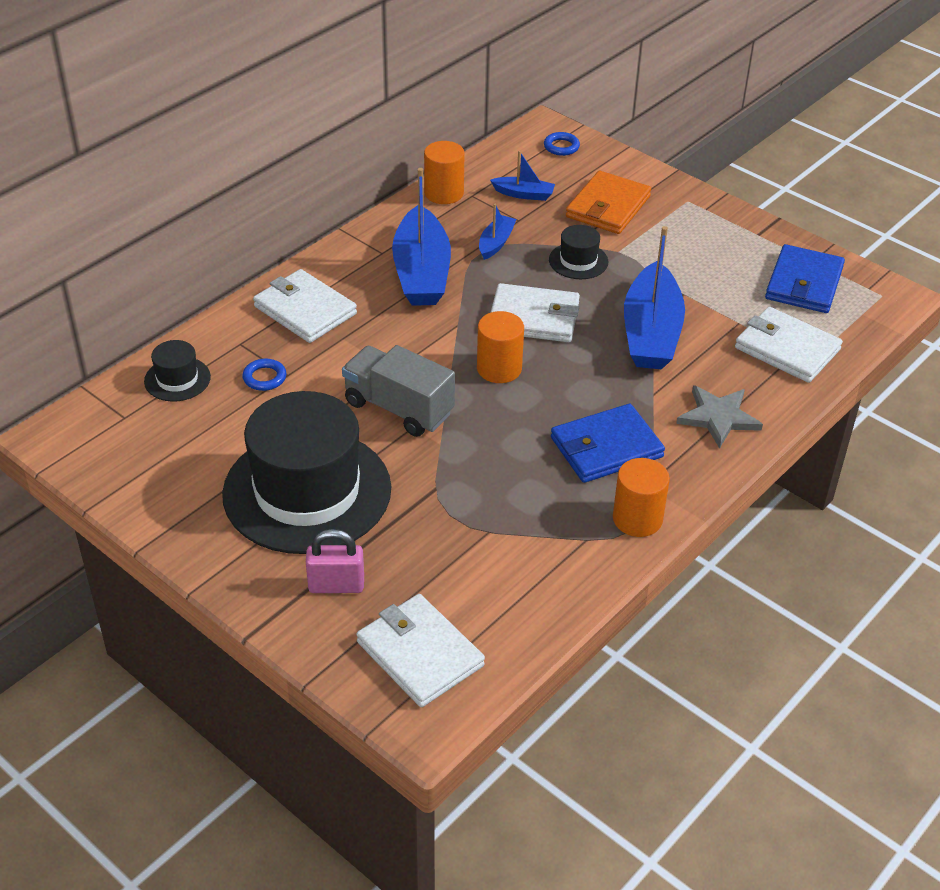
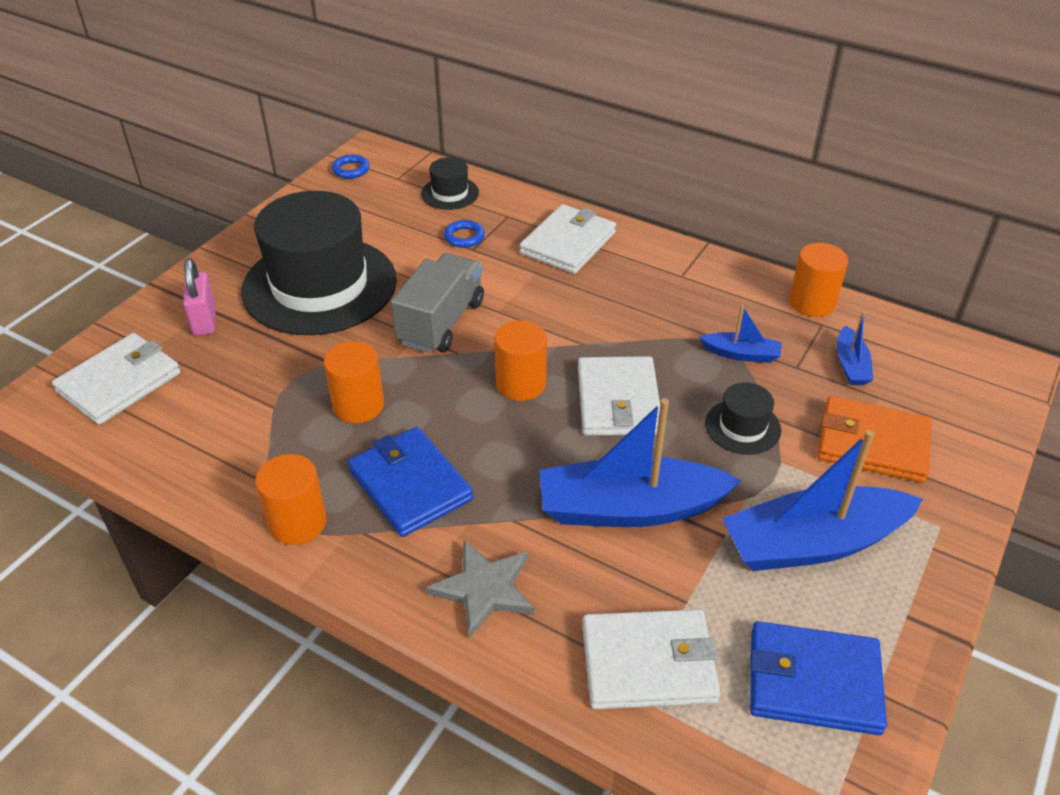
camera: 80 degrees right, 0 degrees up
(421, 272) = (661, 307): blue boat -> blue boat (813, 543)
(501, 473) = (358, 405): none -> orange cylinder
(561, 147) = (976, 386): blue ring -> blue ring (351, 170)
(787, 349) = (648, 663): white wallet -> white wallet turned 60 degrees clockwise

